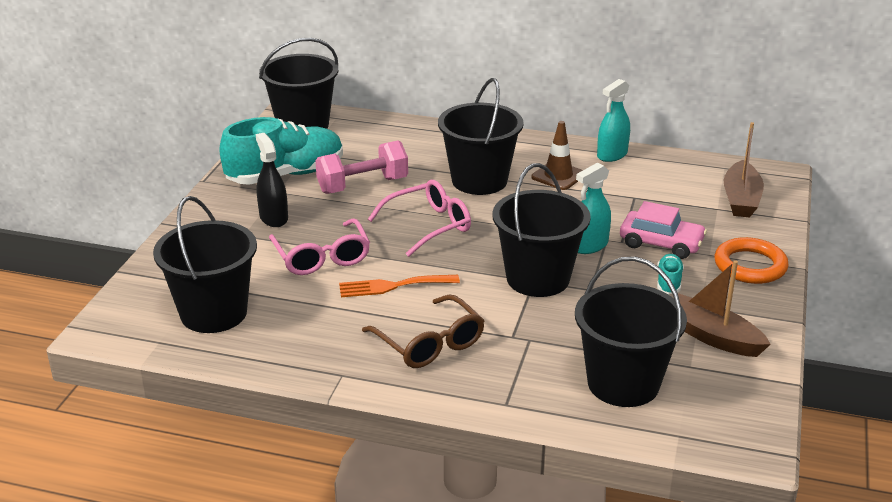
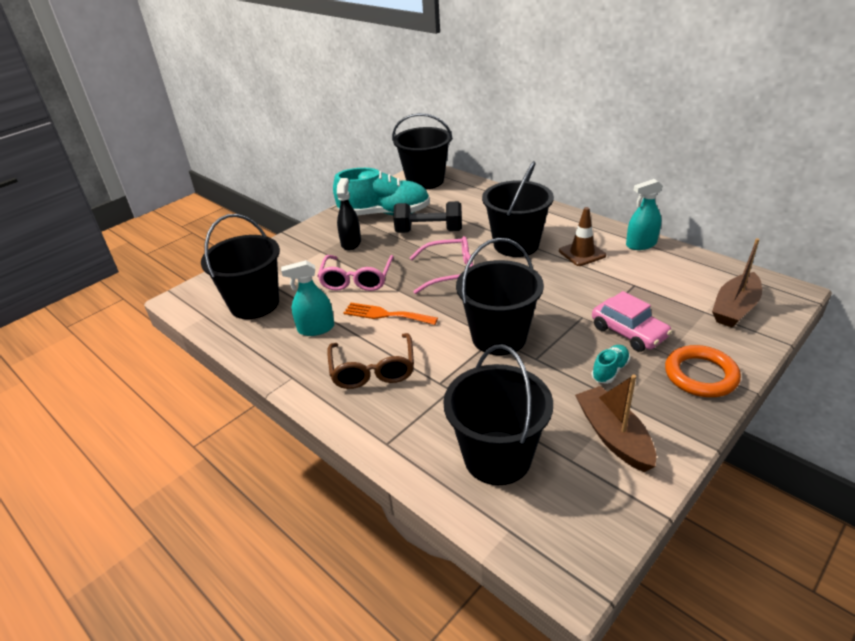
camera: 30 degrees right, 5 degrees up
(362, 185) = (429, 231): pink dumbbell -> black dumbbell
(589, 245) = (564, 319): turquoise spray bottle -> turquoise spray bottle (316, 328)

